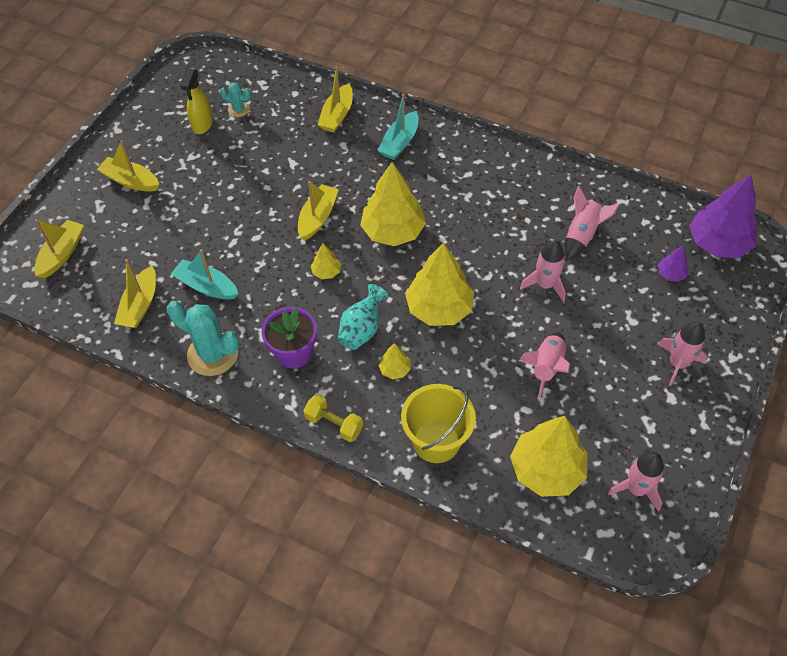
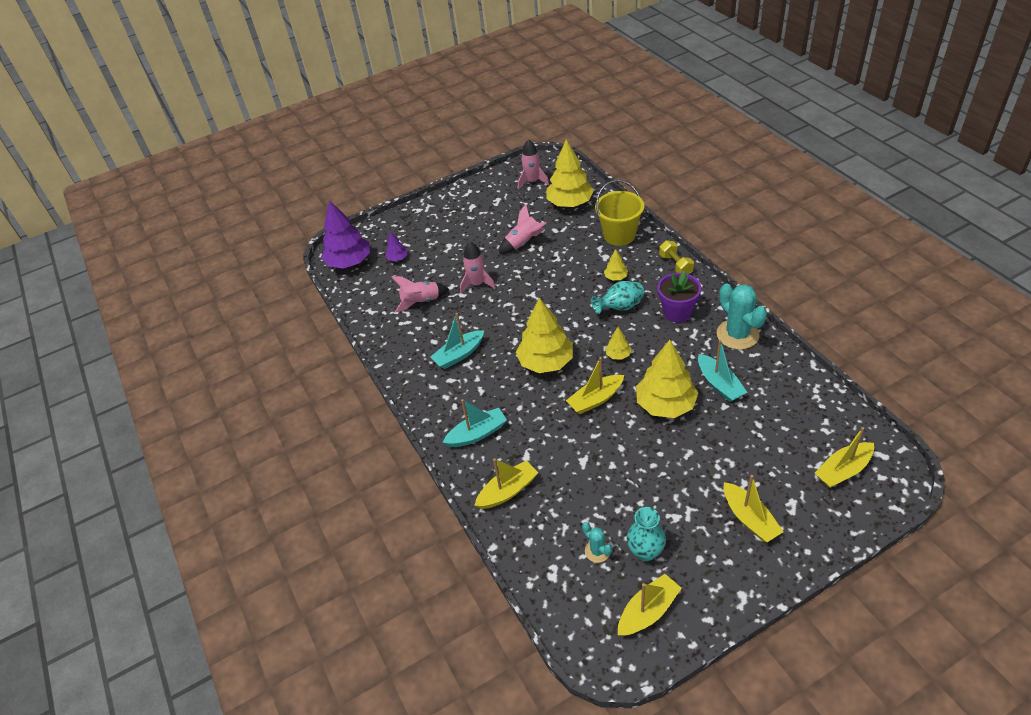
camera: 140 degrees left, 10 degrees down
(140, 305) = (782, 393): yellow boat -> yellow boat (648, 611)
(202, 125) = (645, 551): yellow spray bottle -> turquoise vase
(439, 308) = (558, 298): yellow tree -> yellow tree (665, 404)
(484, 199) = (459, 355): none -> turquoise boat
(677, 363) = (450, 218): pink rocket -> none

